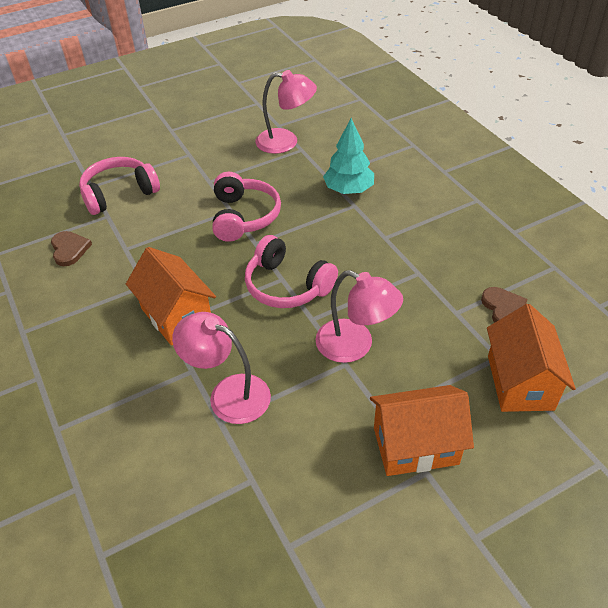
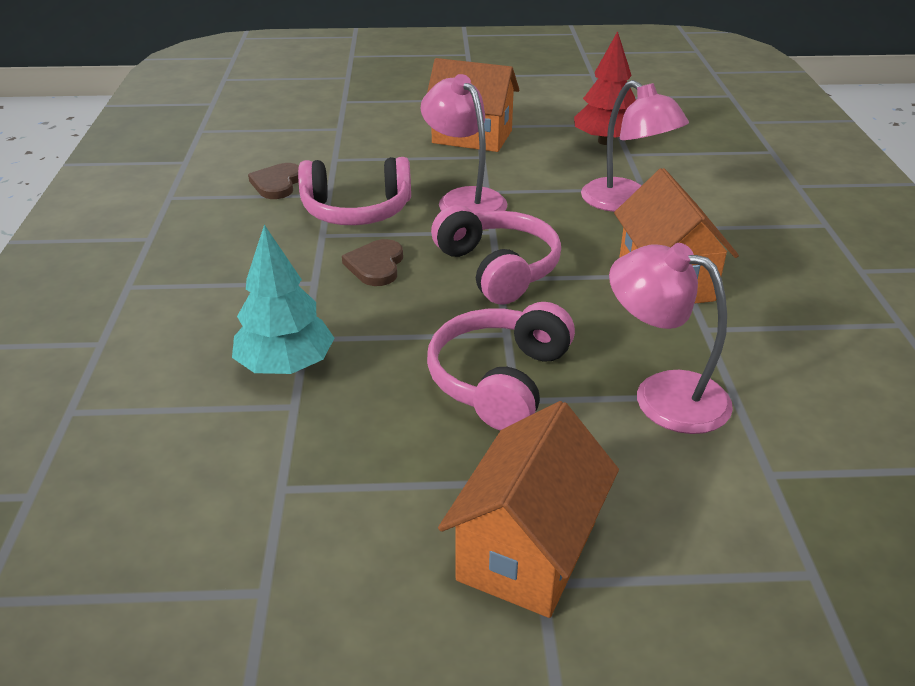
camera: 155 degrees left, 10 degrees down
(69, 249) = (845, 426): brown heart -> brown heart (376, 265)
(119, 193) = (741, 523): pink headphones -> pink headphones (357, 211)
(283, 496) = (605, 141): none -> red tree
(286, 142) = (294, 524): pink lamp -> pink lamp (663, 395)
(520, 382) = (339, 142): orange house -> orange house (527, 550)

